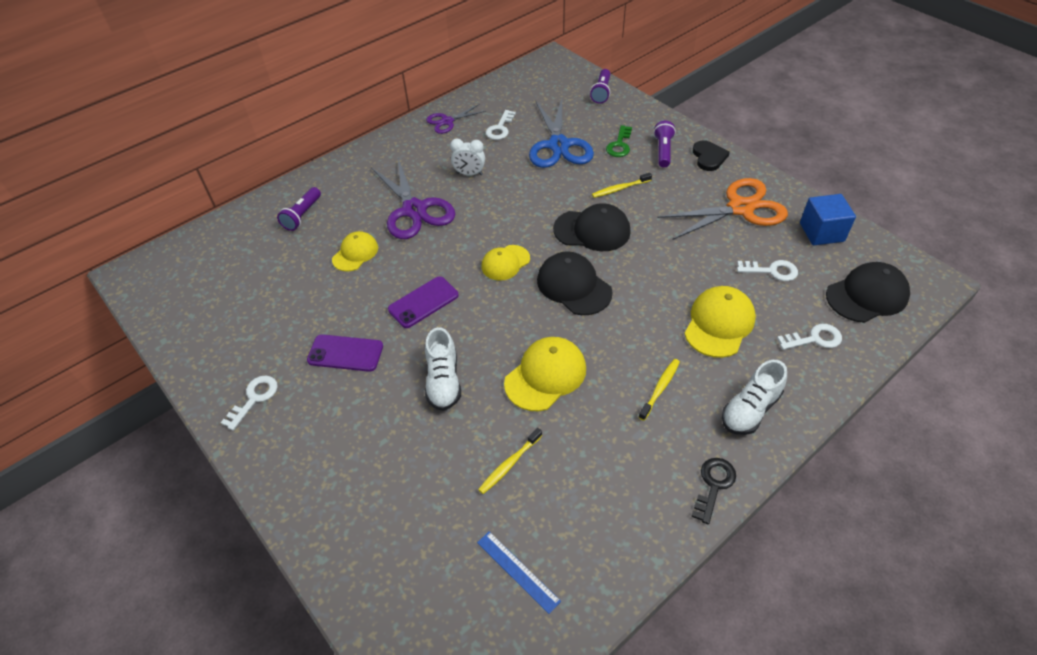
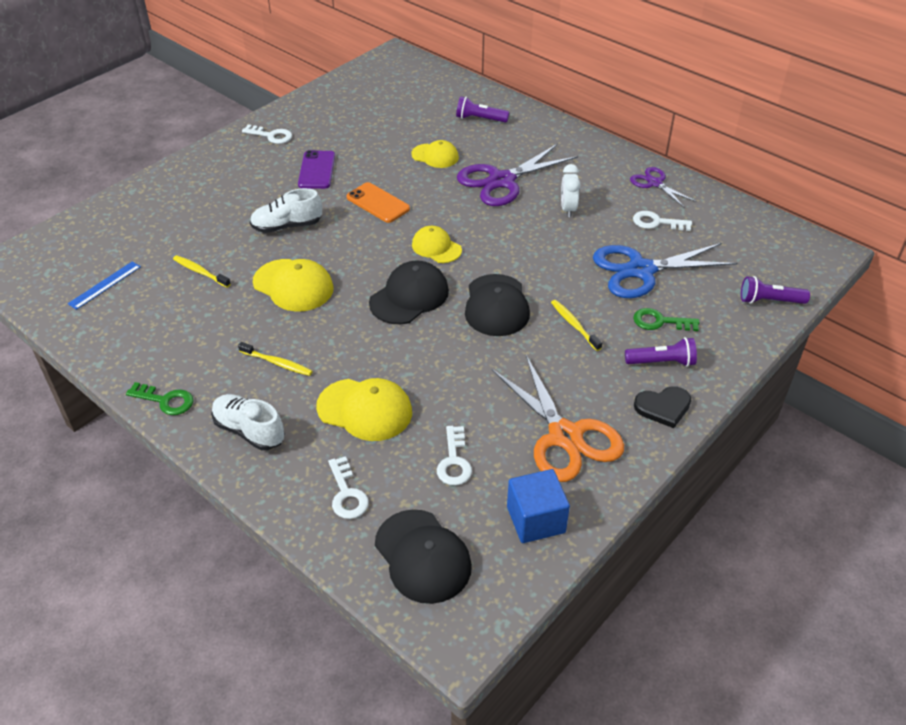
camera: 80 degrees right, 5 degrees down
(423, 302) = (378, 203): purple phone -> orange phone
(713, 485) = (165, 400): black key -> green key

